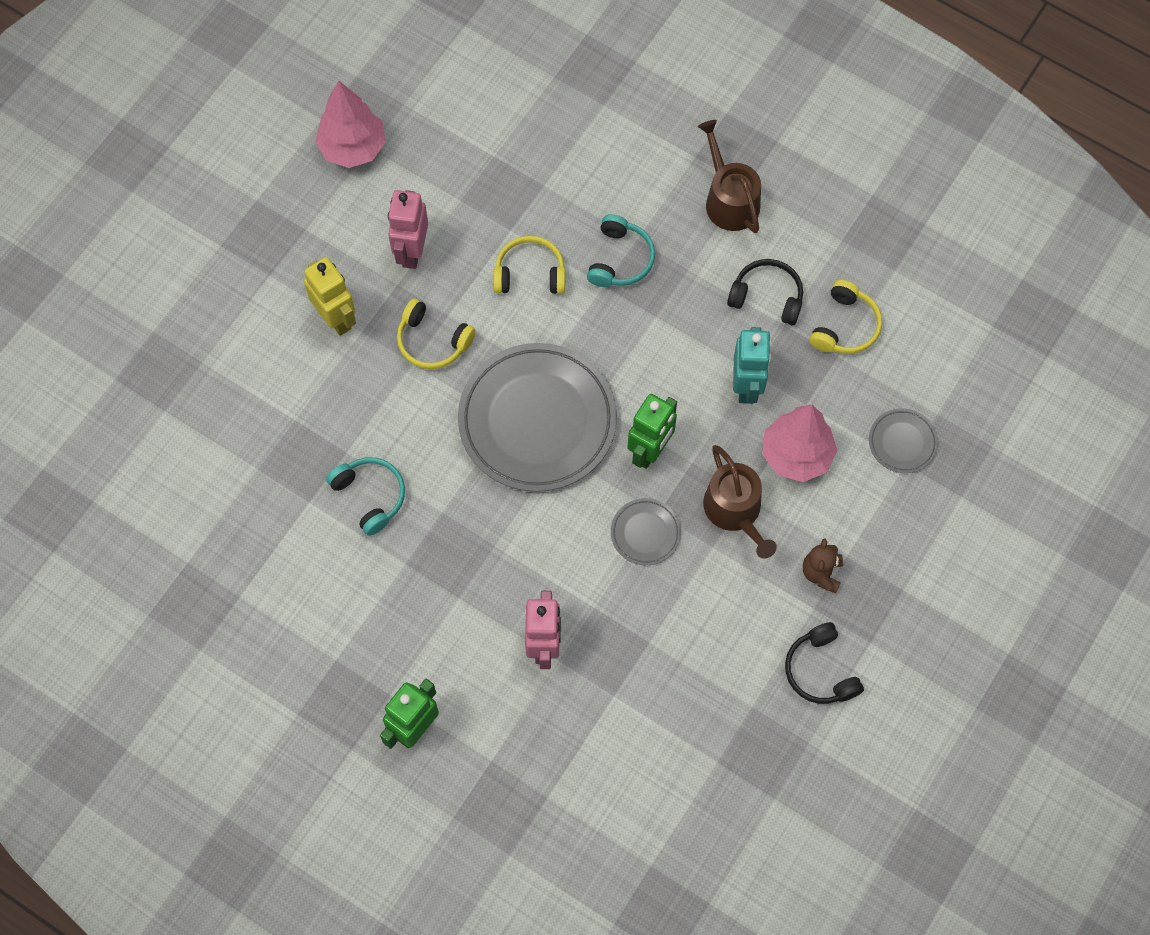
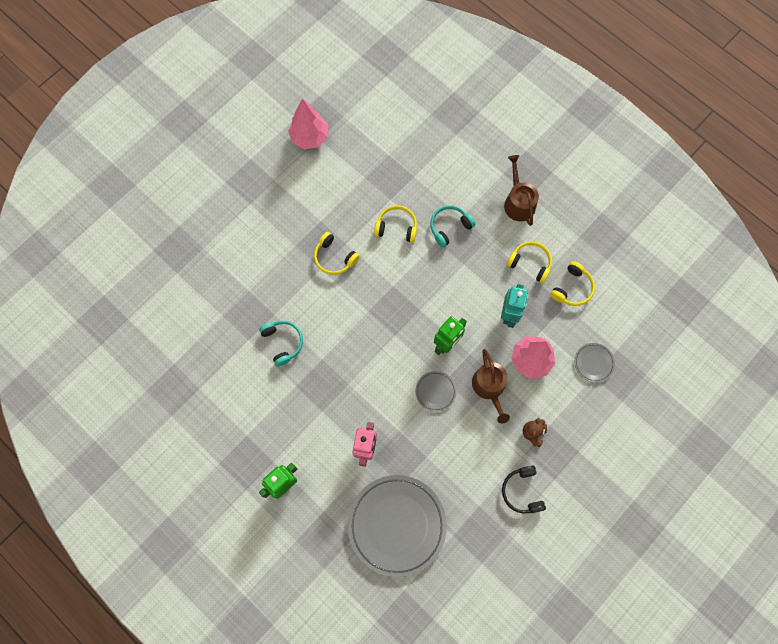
camera: 10 degrees right, 5 degrees up
(336, 318) = (282, 235): yellow robot -> none
(412, 251) = (332, 203): pink robot -> none
(537, 420) = (385, 314): grey plate -> grey plate (397, 525)
(620, 259) = (449, 227): turquoise headphones -> turquoise headphones turned 150 degrees counterclockwise
(767, 297) = (530, 263): black headphones -> yellow headphones

